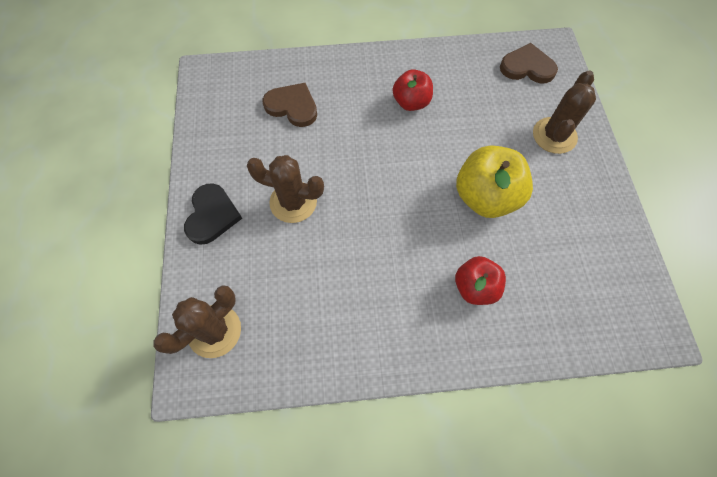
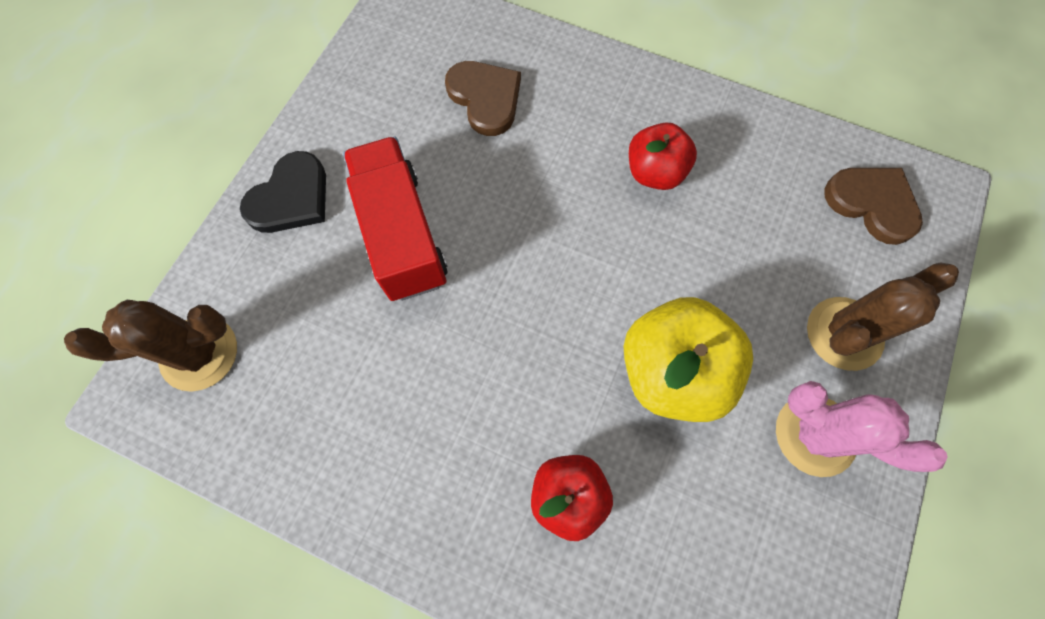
camera: 30 degrees right, 5 degrees up
(293, 202) = (401, 234): brown cactus -> red truck
(572, 190) = (815, 435): none -> pink cactus

